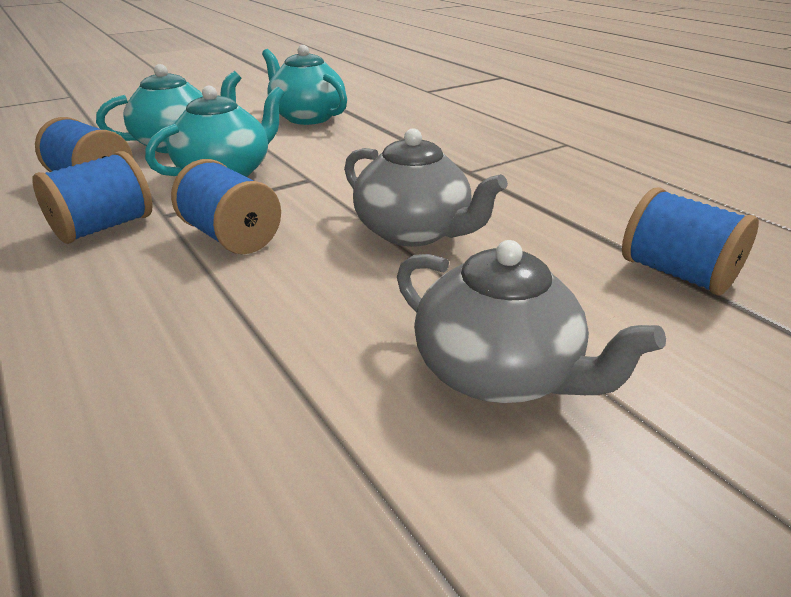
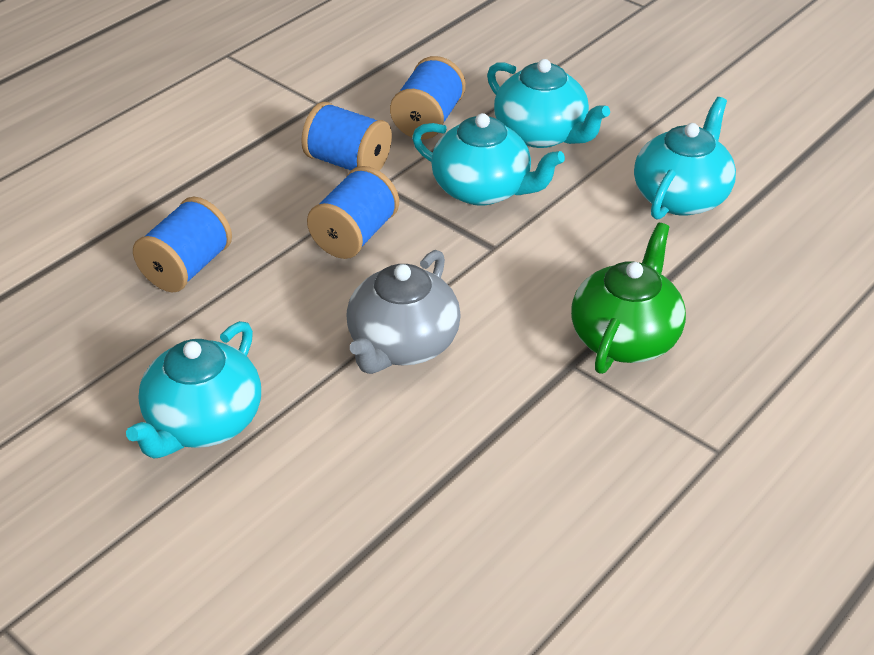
camera: 75 degrees right, 10 degrees up
(446, 152) = (625, 337): none -> green teapot
(498, 373) = (203, 422): grey teapot -> turquoise teapot
(676, 273) = (378, 539): blue spool -> blue spool (187, 268)

